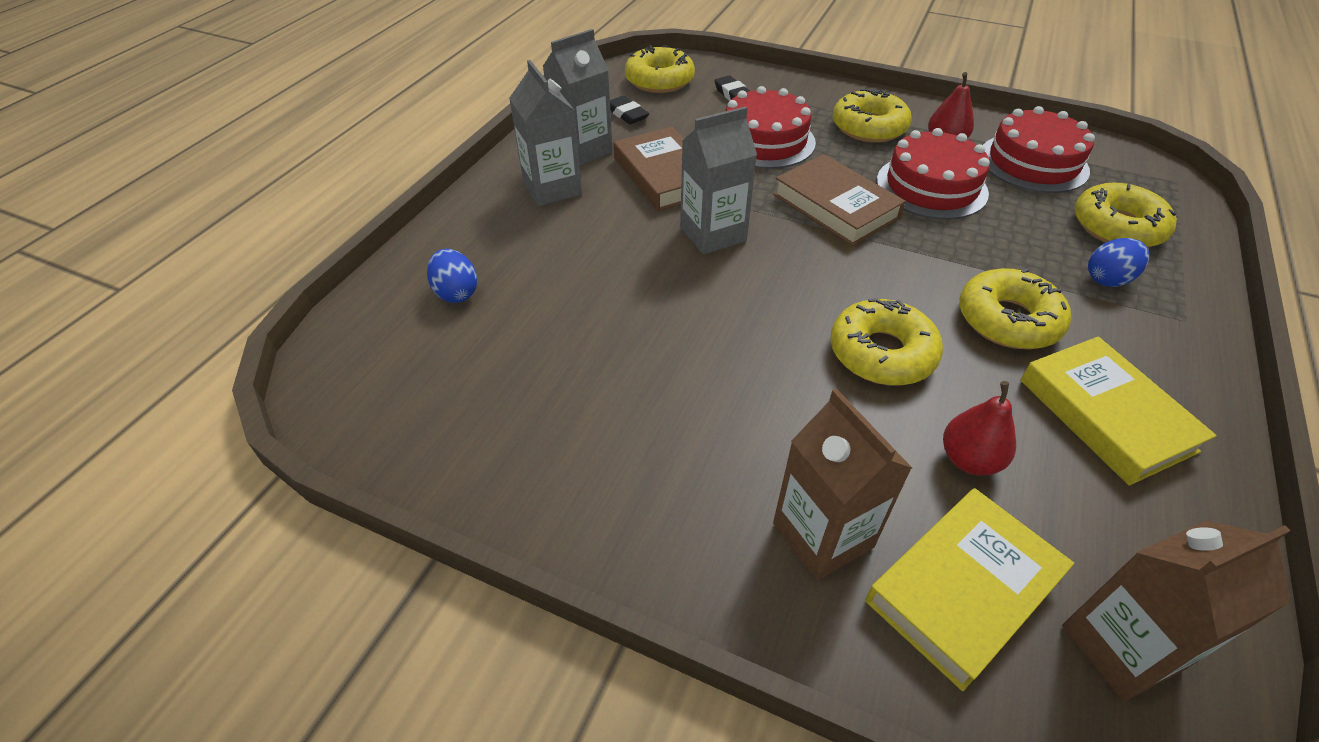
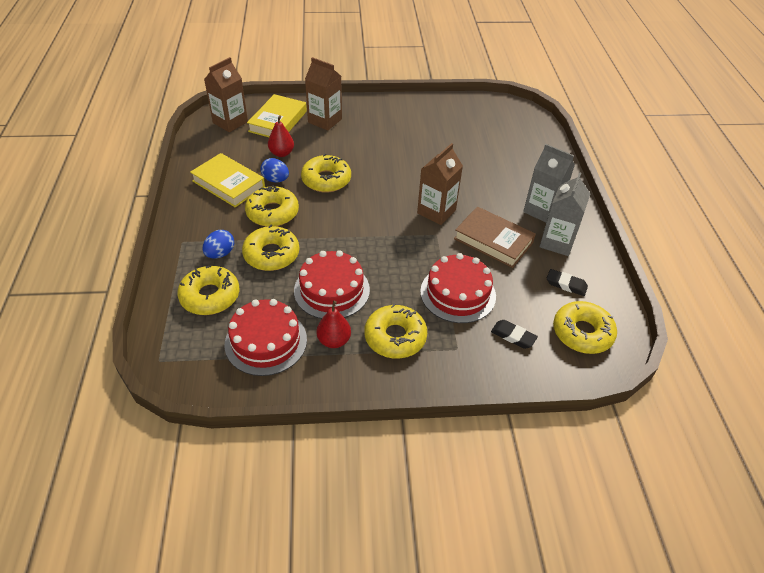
camera: 150 degrees right, 0 degrees up
(456, 293) = (518, 148): blue egg -> blue egg (275, 180)
(713, 234) = (436, 212): grey carton -> brown carton
(835, 206) = (383, 253): brown book -> none
(1016, 253) = (271, 254): none -> yellow donut

